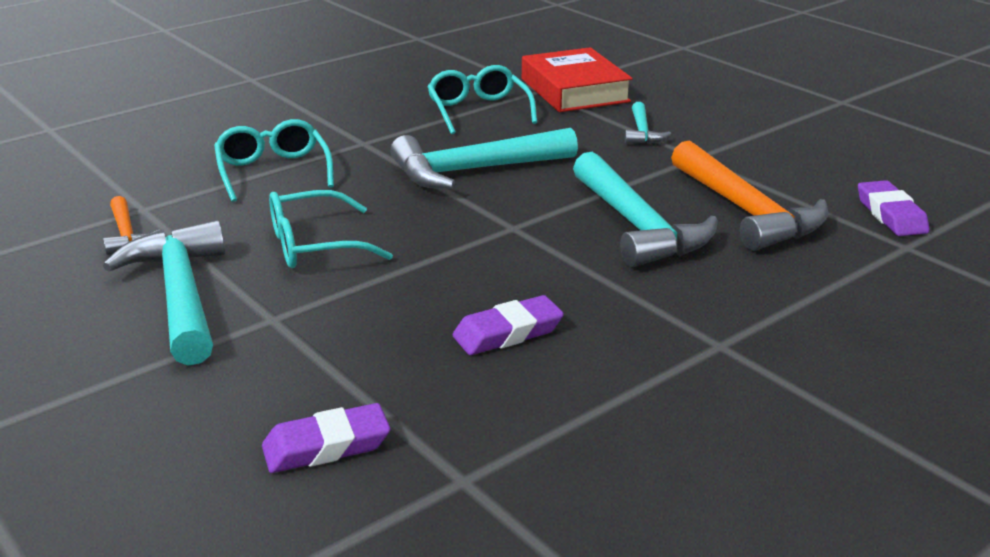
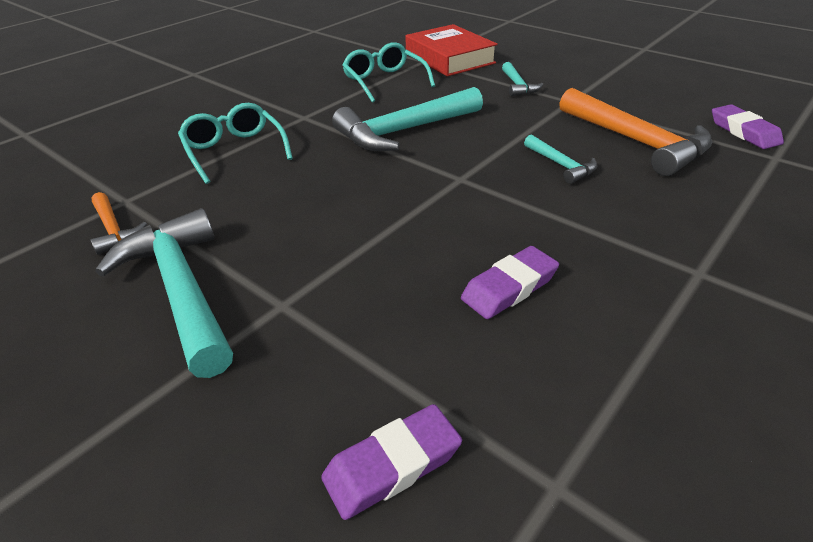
camera: 10 degrees left, 10 degrees up
(314, 245) = (294, 218): turquoise glasses -> none
(638, 226) = (561, 165): turquoise hammer -> turquoise hammer, size x0.49

